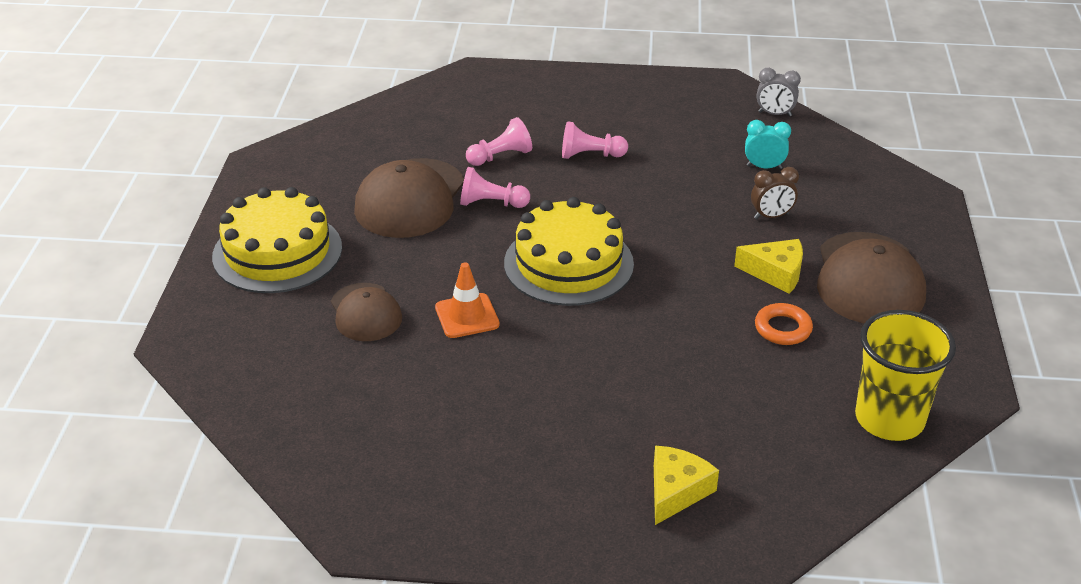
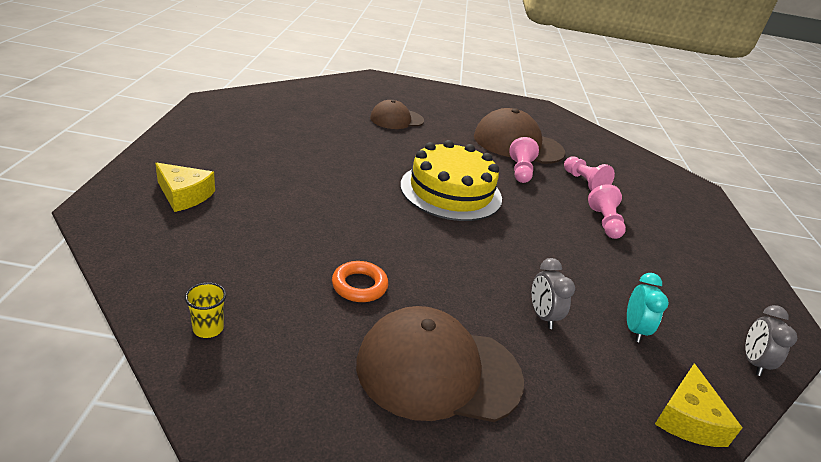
camera: 85 degrees right, 5 degrees down
(277, 252) = (453, 103): yellow cake -> none
(467, 316) = (390, 147): orange traffic cone -> none
(771, 216) = (542, 316): brown clock -> grey clock
(776, 273) = (445, 299): yellow cheese -> yellow cheese (688, 419)
(889, 419) = (208, 328): yellow cup -> yellow cup, size x0.40

